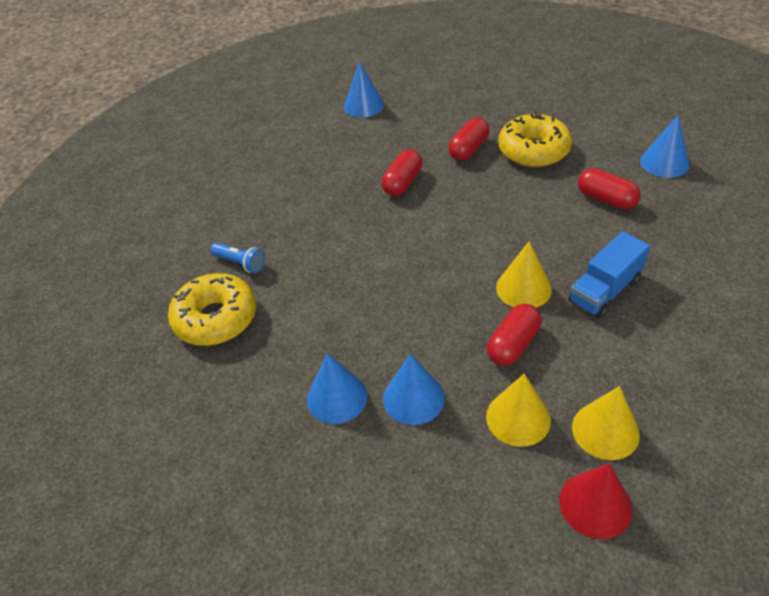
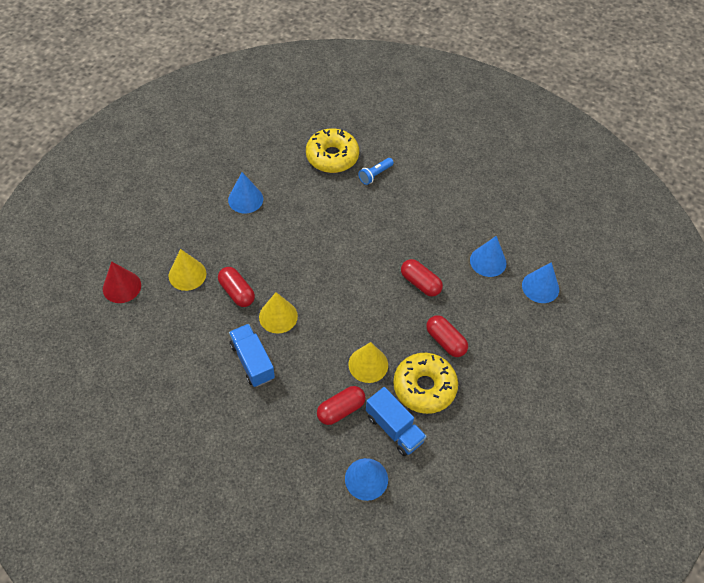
camera: 100 degrees right, 10 degrees up
(413, 398) = (226, 232): blue cone -> blue cone (488, 261)
(596, 158) = (394, 428): none -> blue truck
(605, 430) = (157, 311): yellow cone -> yellow cone (368, 364)

